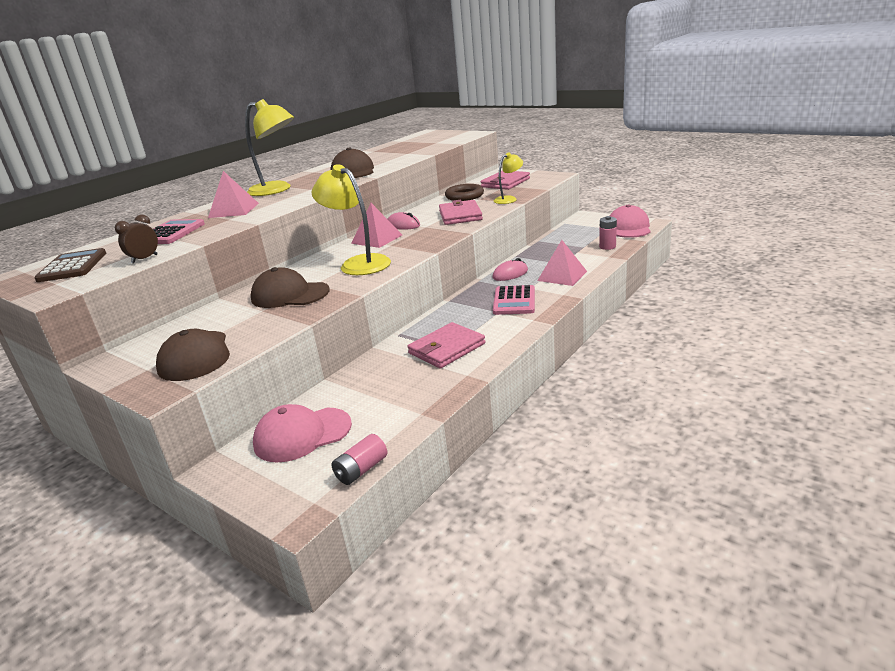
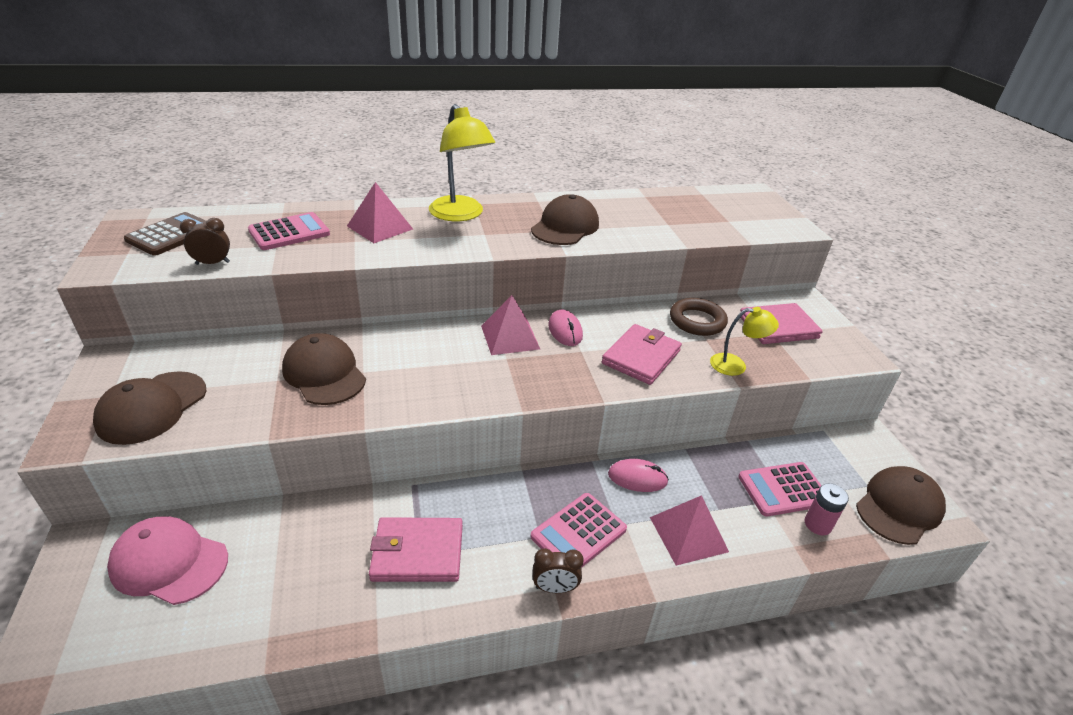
camera: 35 degrees right, 10 degrees up
(358, 263) = (438, 369): yellow lamp -> none
(361, 470) = (130, 670): pink battery -> none
(534, 319) = (555, 588): none -> brown clock
(578, 245) = (783, 489): none -> pink calculator
(628, 227) = (899, 507): pink cap -> brown cap

